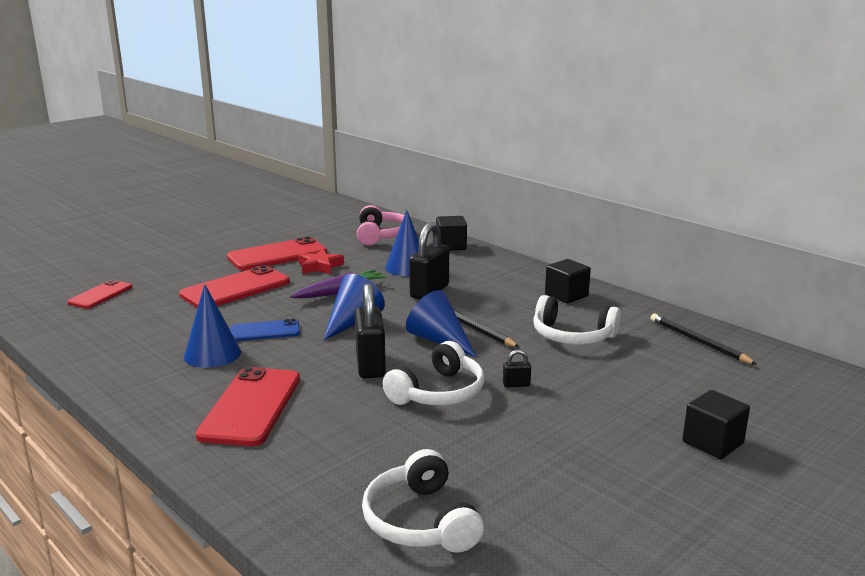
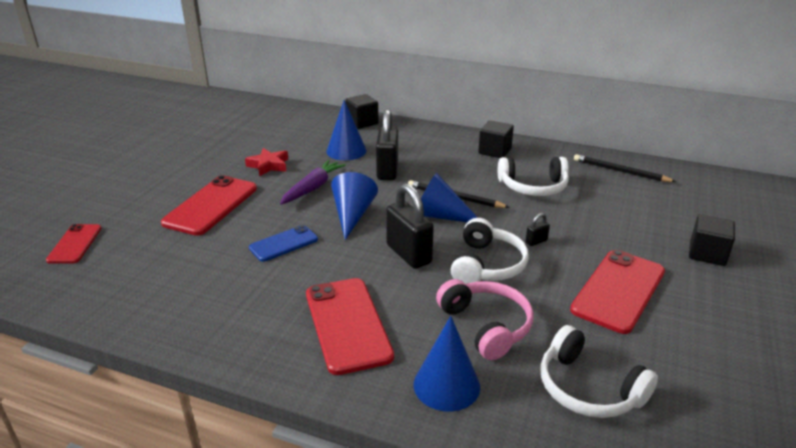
camera: 25 degrees left, 10 degrees up
(212, 354) = (258, 280): blue cone -> blue cone (446, 385)
(277, 255) = (217, 161): red phone -> red phone (618, 291)
(381, 235) = (293, 123): pink headphones -> pink headphones (486, 326)

